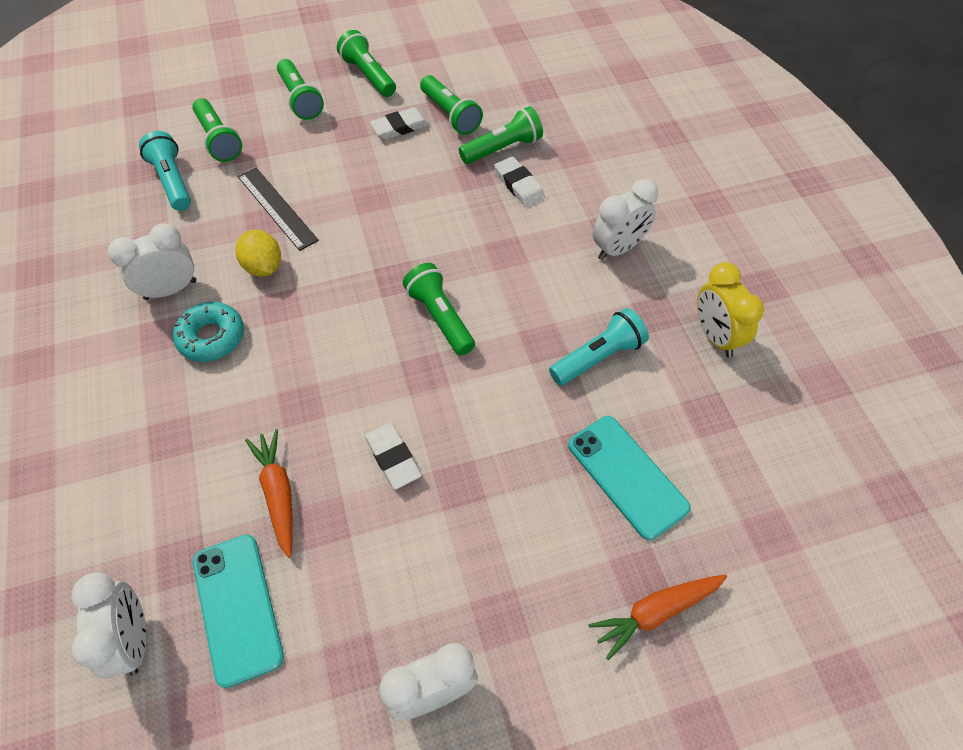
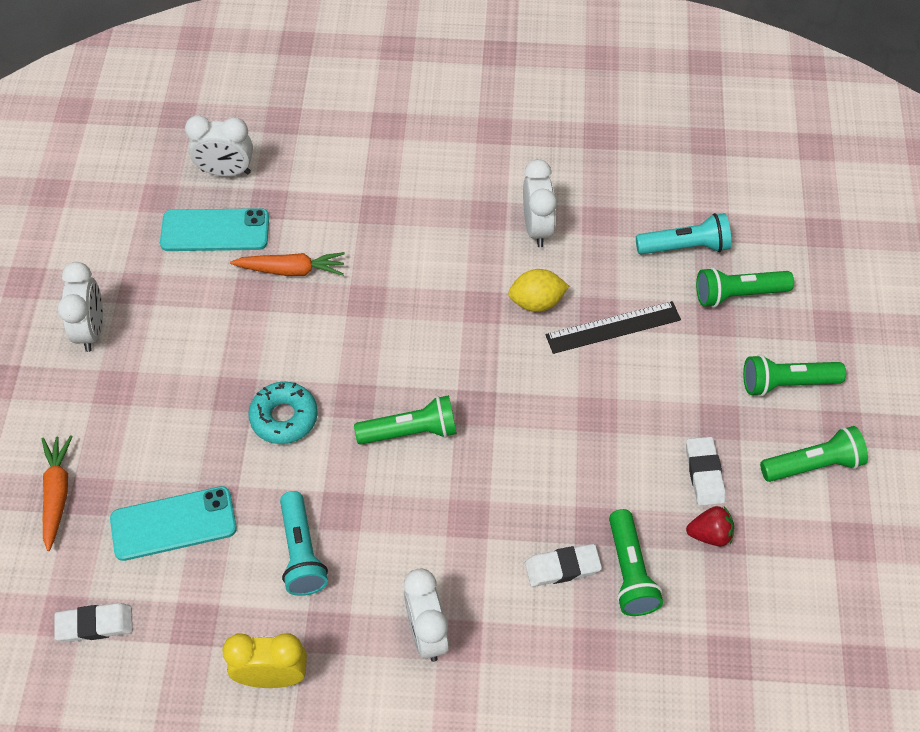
camera: 110 degrees right, 0 degrees up
(211, 337) = (468, 250): turquoise donut -> turquoise donut (284, 417)
(393, 457) = (282, 354): white eraser -> white eraser (95, 625)
(450, 115) = (710, 534): green flashlight -> red strawberry

